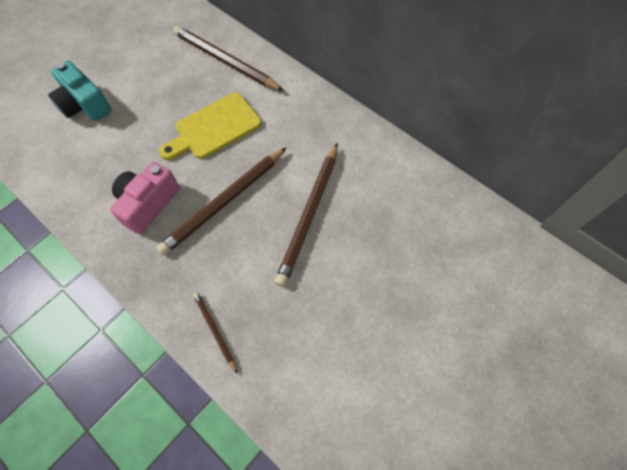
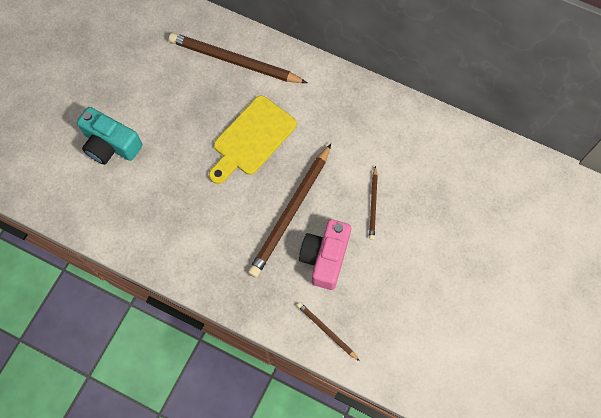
camera: 15 degrees left, 5 degrees up
(148, 203) = (219, 232): pink camera -> pink camera (325, 257)
(309, 214) = (373, 204): brown pencil -> brown pencil, size x0.49

